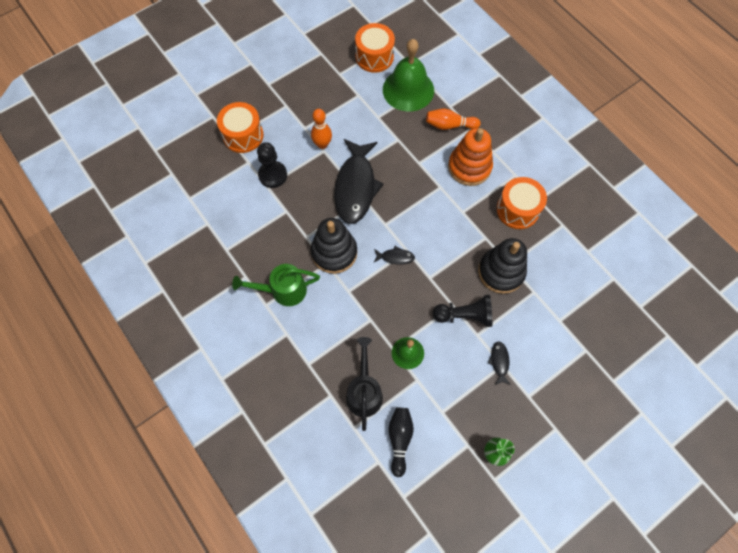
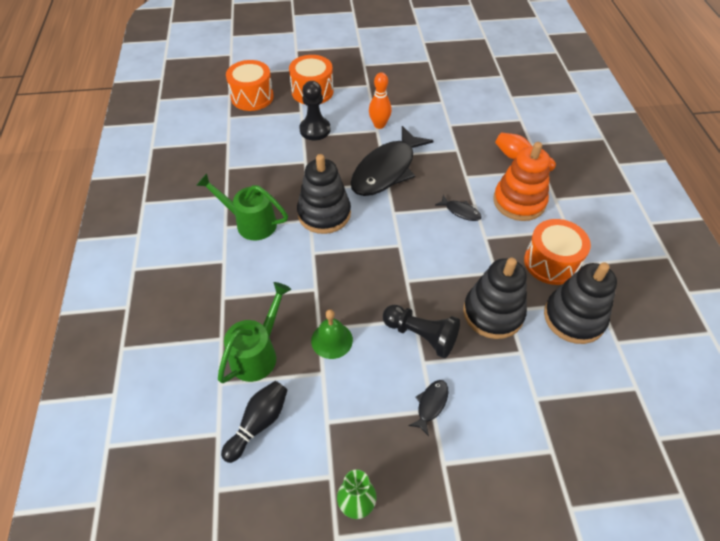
camera: 30 degrees right, 15 degrees down
(364, 391) = (258, 353): black watering can -> green watering can
(374, 57) = (479, 80): orange drum -> orange drum (252, 97)
(395, 257) = (383, 245): black fish -> black fish (460, 211)
(408, 90) = (495, 115): green bell -> none
(553, 247) = (574, 318): none -> black stacking toy

